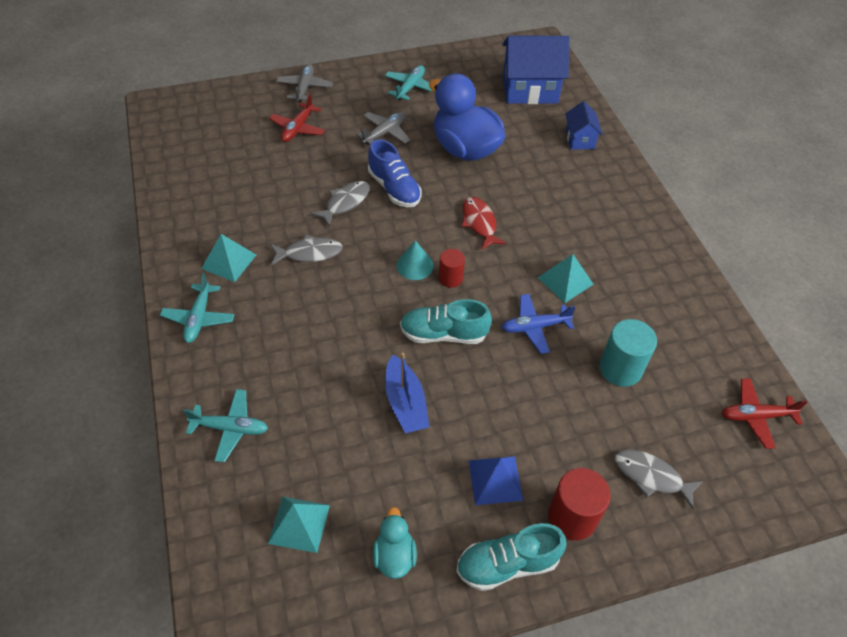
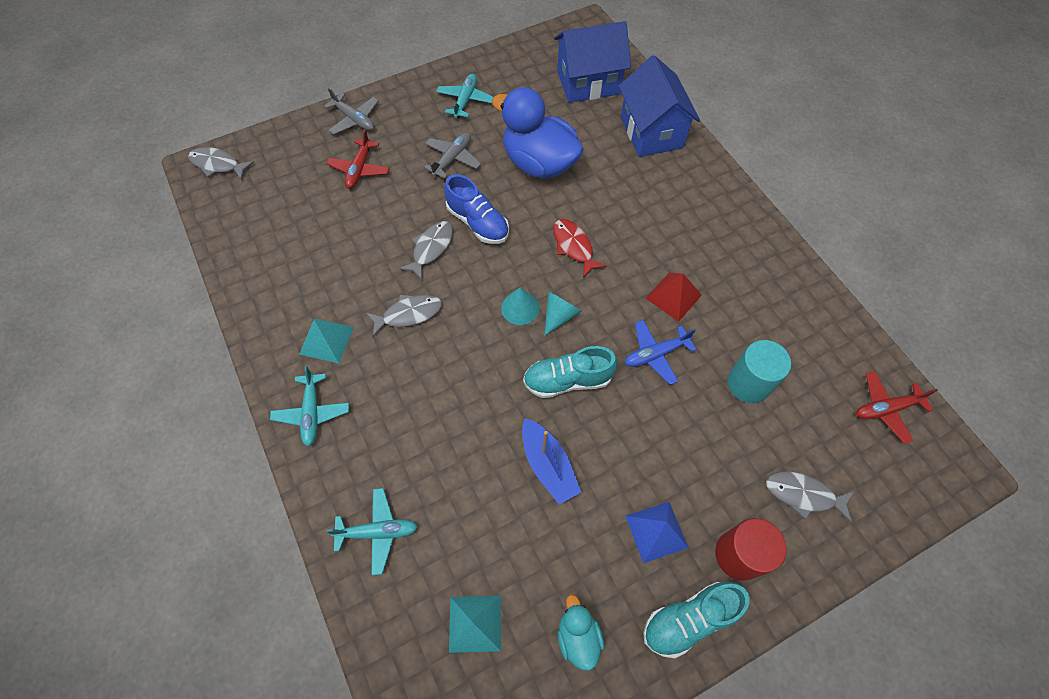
camera: 10 degrees left, 10 degrees up
(173, 105) = (218, 164): none -> grey fish
(304, 88) = (354, 119): grey plane -> grey plane turned 135 degrees clockwise
(450, 278) = (559, 315): red cylinder -> turquoise cone
(565, 281) = (673, 296): turquoise pyramid -> red pyramid
(579, 139) = (651, 132): blue house -> blue house, size x1.86

